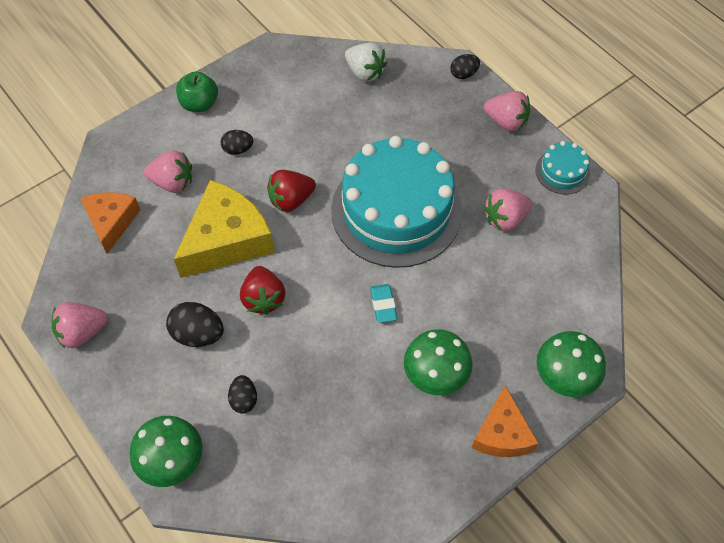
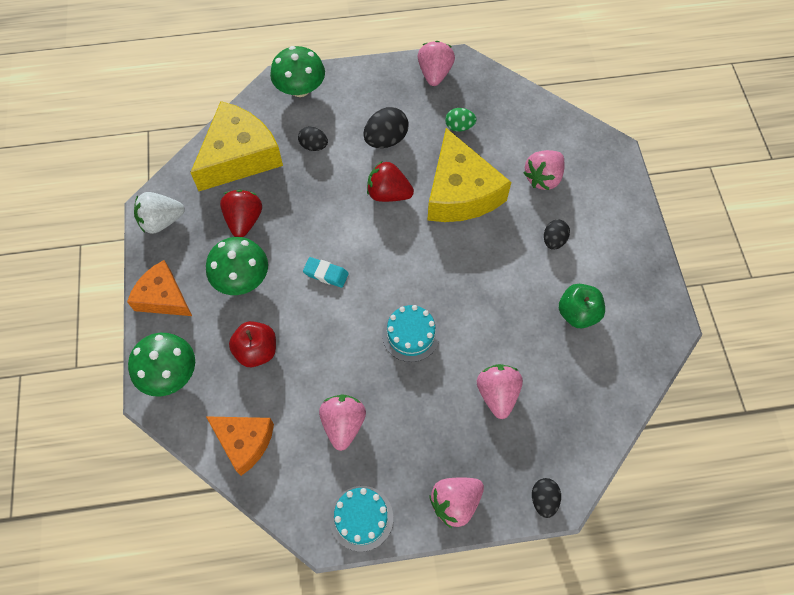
camera: 120 degrees right, 5 degrees up
(111, 222) = (526, 123): orange cheese -> orange cheese (244, 442)
(146, 276) = (459, 127): none -> green egg
(199, 104) = (626, 233): green apple -> green apple (577, 313)
(291, 200) = (473, 256): red strawberry -> red strawberry (244, 220)
(300, 468) = (239, 156): none -> yellow cheese
(365, 72) = (595, 398): white strawberry -> white strawberry (162, 221)
(396, 210) = (410, 334): turquoise cake -> turquoise cake, size x0.43
(405, 131) = (497, 394): none -> pink strawberry
(493, 318) = (256, 351): none -> red apple

